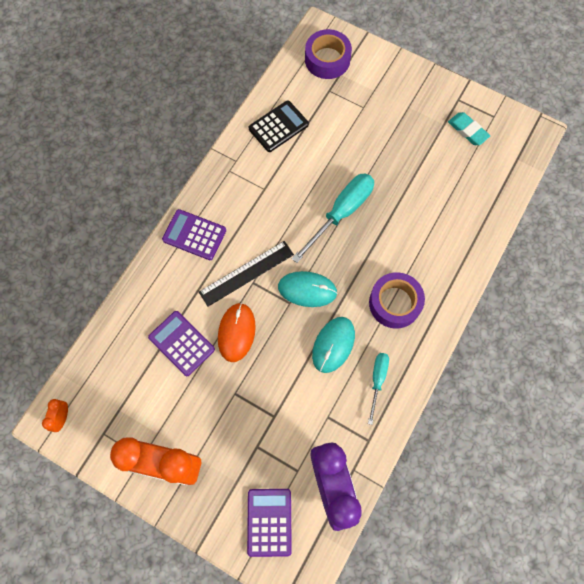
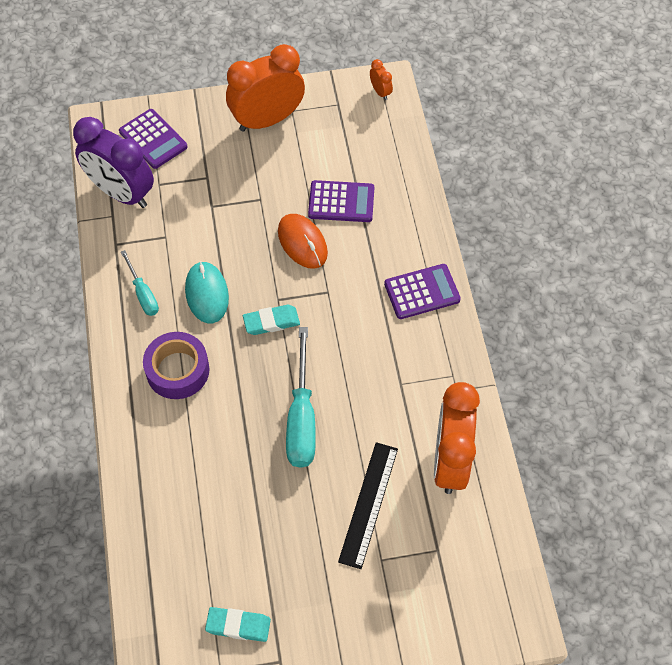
camera: 140 degrees right, 10 degrees down
(246, 273) = (341, 295): black ruler -> black ruler (368, 504)
(278, 126) = (450, 461): black calculator -> orange clock
(307, 290) = (271, 322): turquoise mouse -> turquoise eraser
(327, 59) = (476, 590): purple tape -> none

